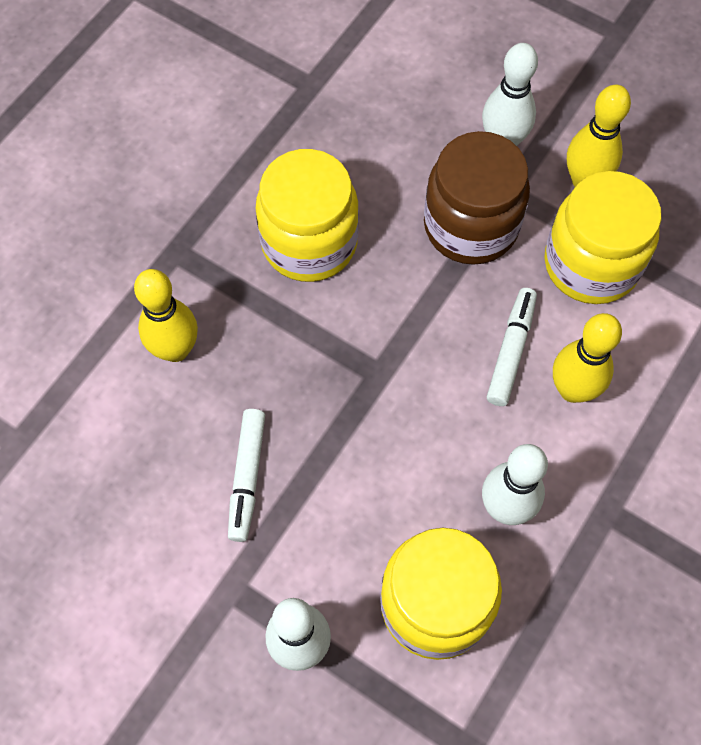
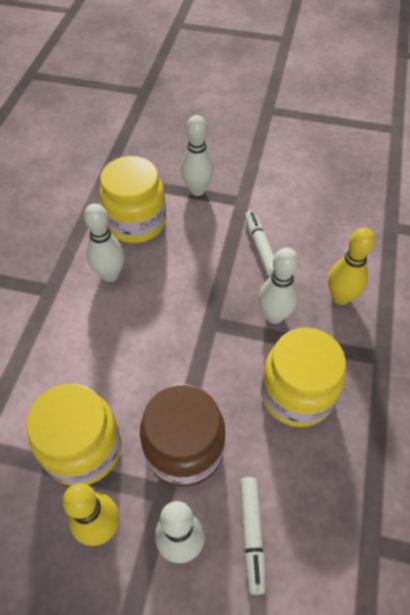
camera: 160 degrees right, 10 degrees down
(284, 353) = (274, 316): none -> white bowling pin
(511, 351) = (129, 364): white marker -> white marker (251, 535)
(572, 390) = (82, 351): yellow bowling pin -> none

